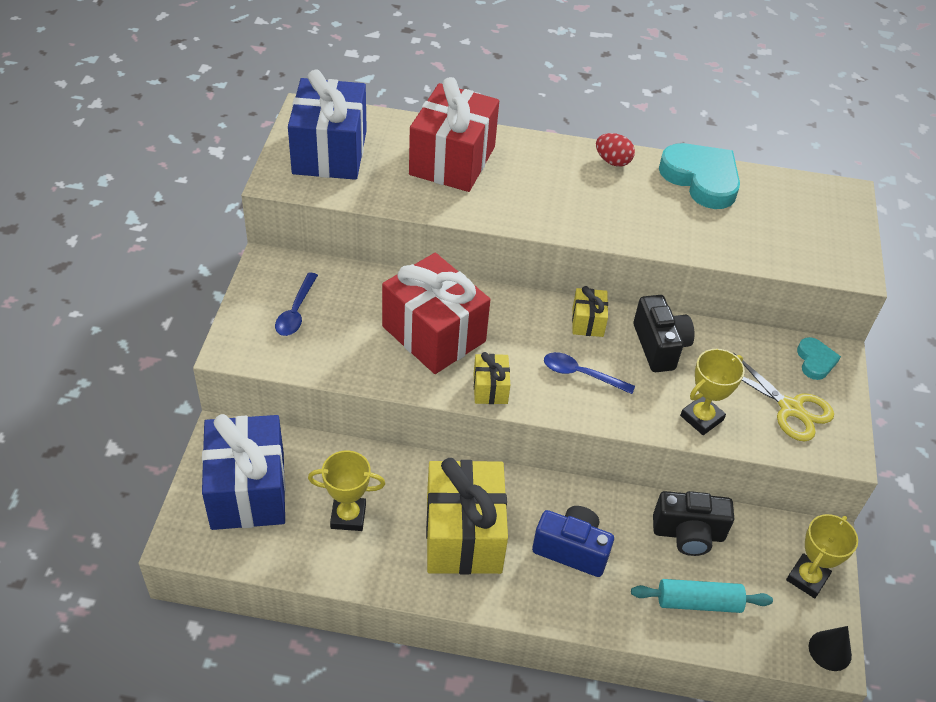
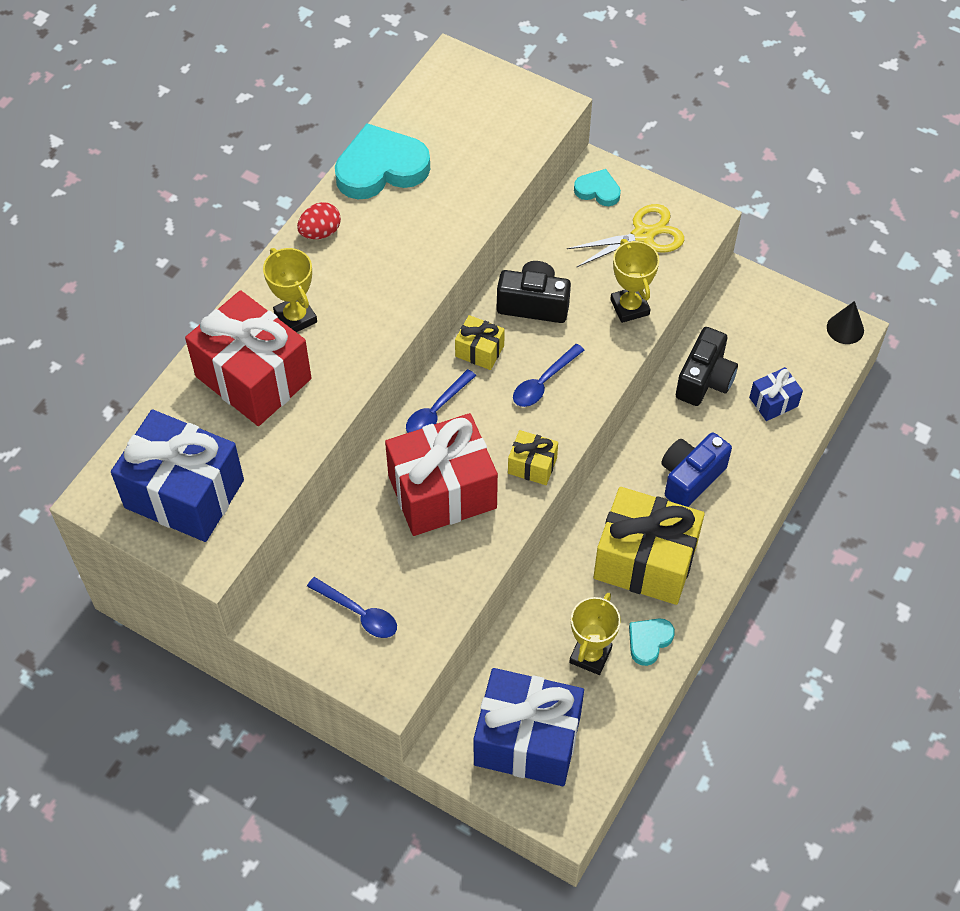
camera: 65 degrees left, 10 degrees up
(380, 560) = (649, 641): none -> turquoise heart
(511, 309) = (436, 411): none -> blue spoon
(698, 602) = (773, 402): turquoise rolling pin -> blue gift
(807, 578) = (776, 312): yellow trophy -> yellow trophy (295, 318)

